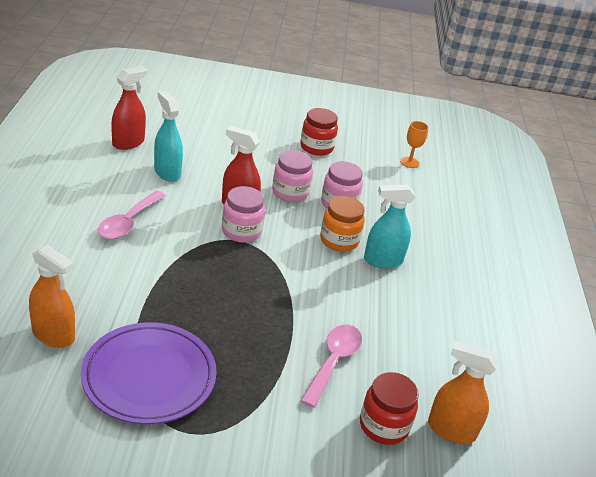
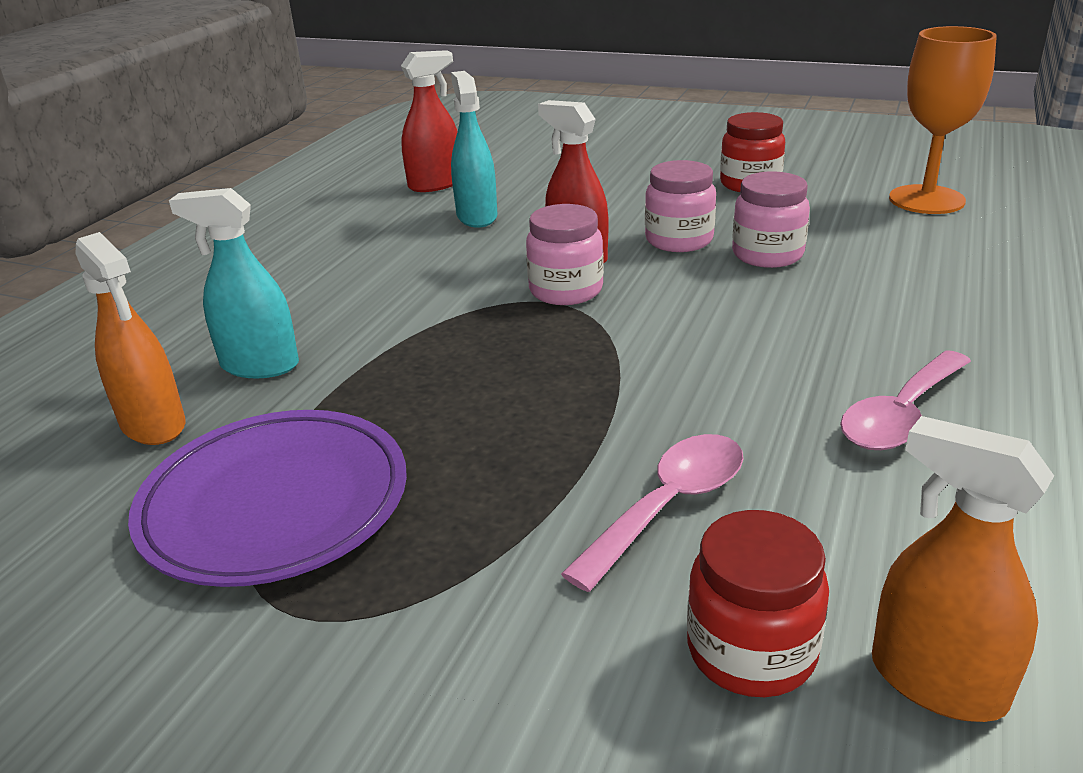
camera: 25 degrees right, 5 degrees down
(128, 222) = (378, 276): pink spoon -> pink spoon (901, 415)
(339, 240) = (750, 306): orange jar -> none
(383, 260) = (834, 337): turquoise spray bottle -> turquoise spray bottle (259, 365)
(409, 162) = (926, 200): orange goblet -> orange goblet, size x1.99

